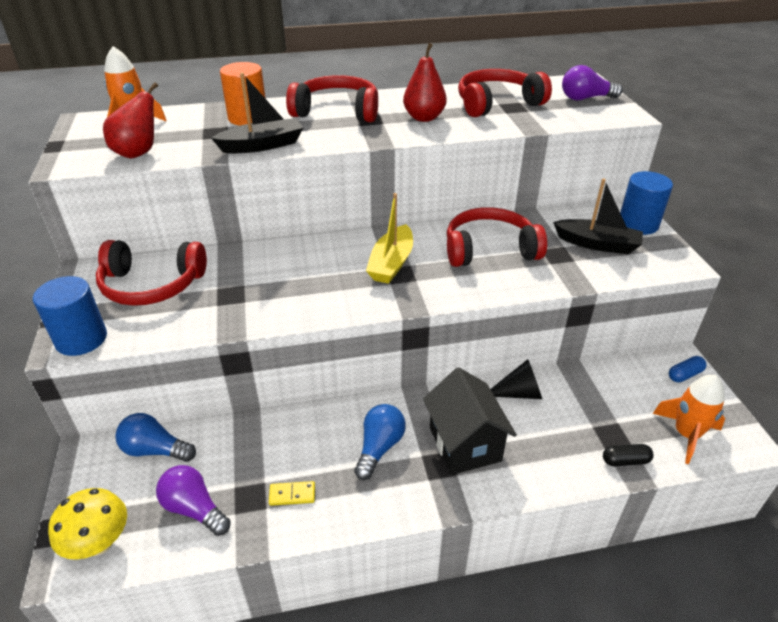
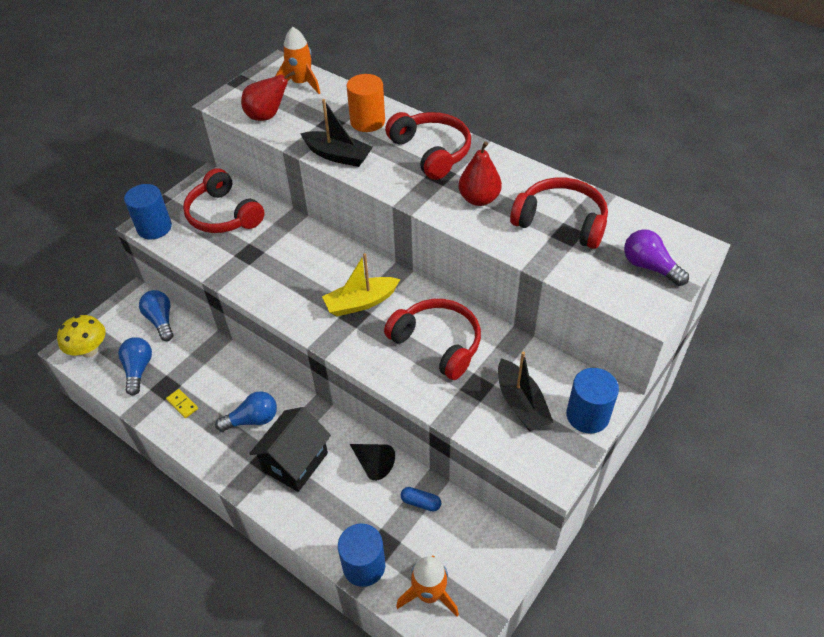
camera: 50 degrees right, 10 degrees up
(194, 509) = (138, 370): purple light bulb -> blue light bulb
(625, 461) = (364, 566): black capsule -> blue cylinder
(684, 375) = (502, 562): blue capsule -> blue capsule (421, 502)

